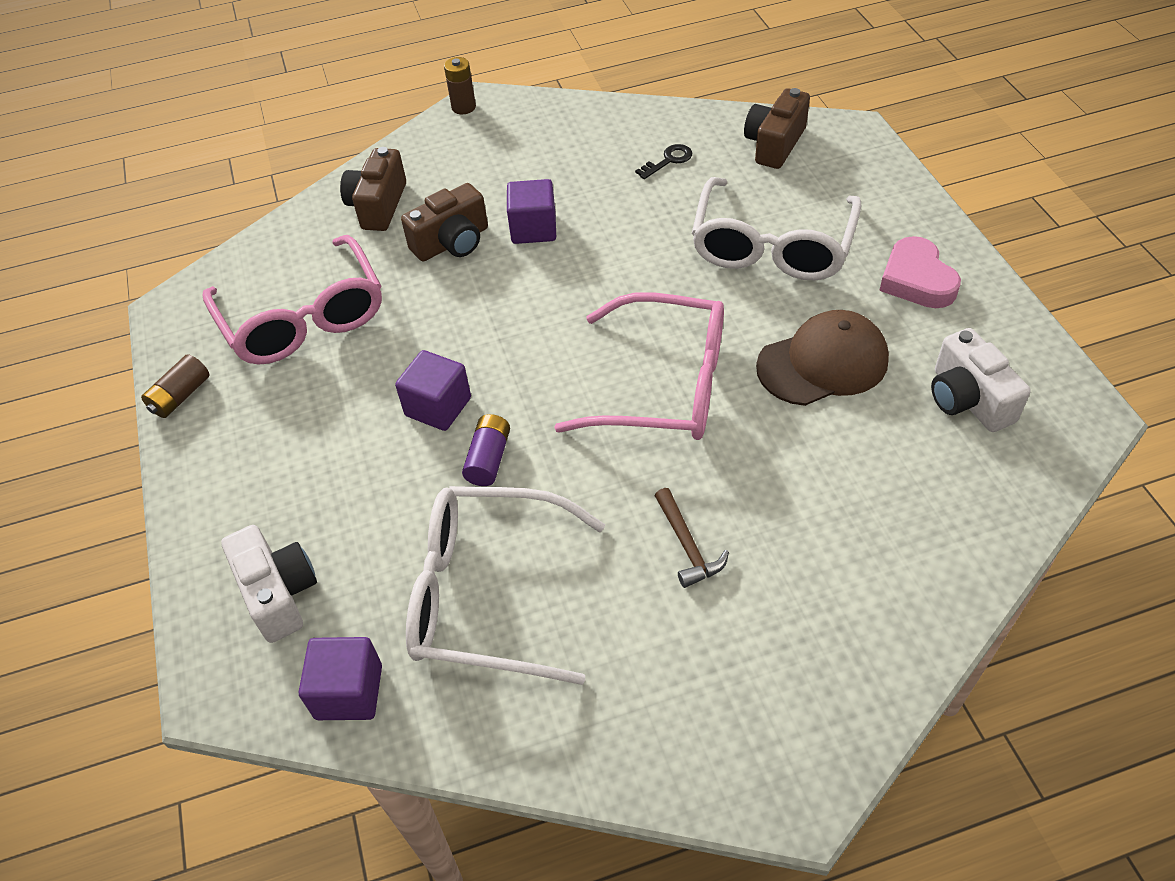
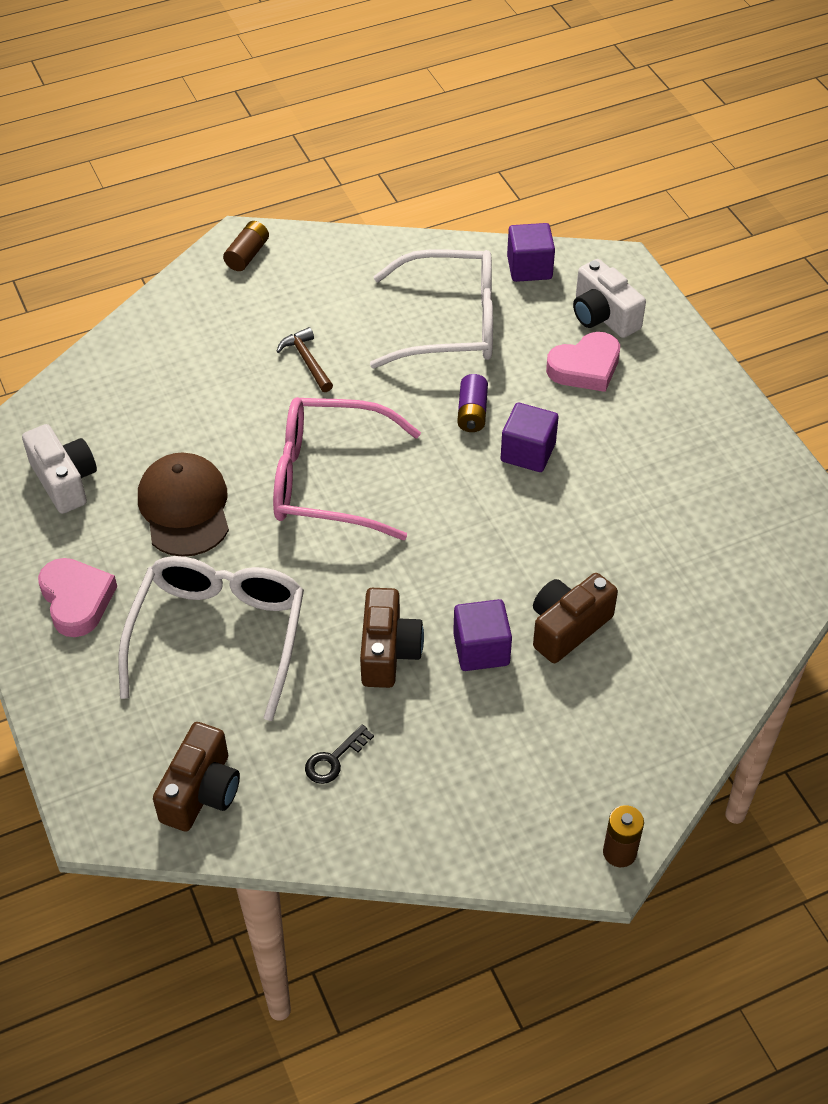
camera: 170 degrees right, 0 degrees up
(180, 396) = (767, 450): brown battery -> brown battery (247, 255)
(303, 317) = (692, 532): pink glasses -> none
(333, 513) = (585, 367): none -> pink heart
(378, 206) = (671, 676): brown camera -> brown camera (388, 651)
(823, 363) = (184, 508): brown cap -> brown cap turned 105 degrees clockwise

